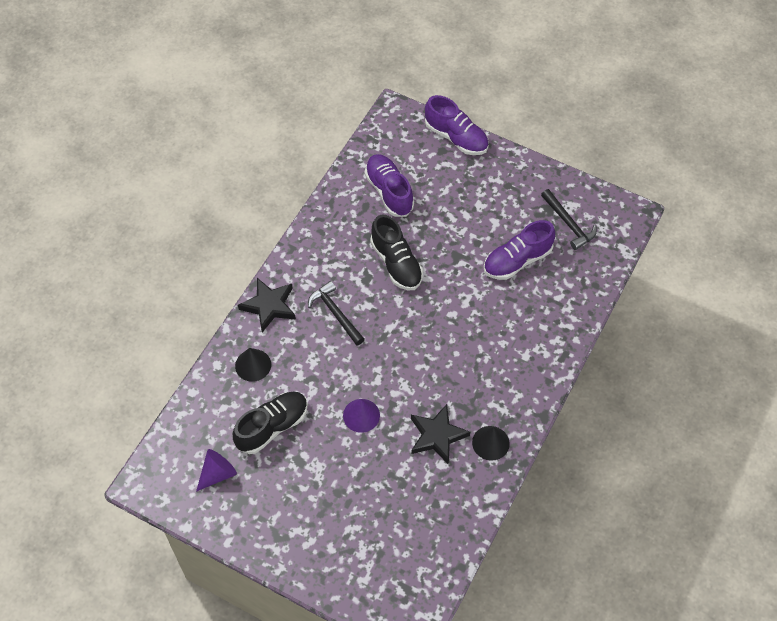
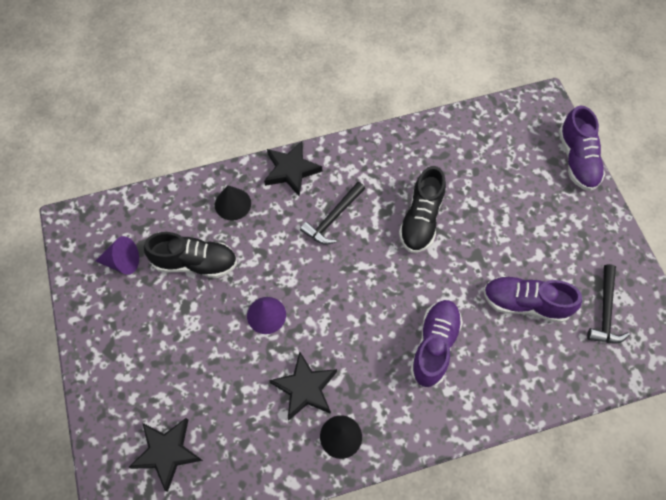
camera: 45 degrees right, 5 degrees up
(335, 313) = (333, 218): black hammer -> black hammer turned 150 degrees counterclockwise
(389, 192) = (474, 159): purple shoe -> purple shoe (434, 346)
(393, 556) = (167, 452): none -> black star

